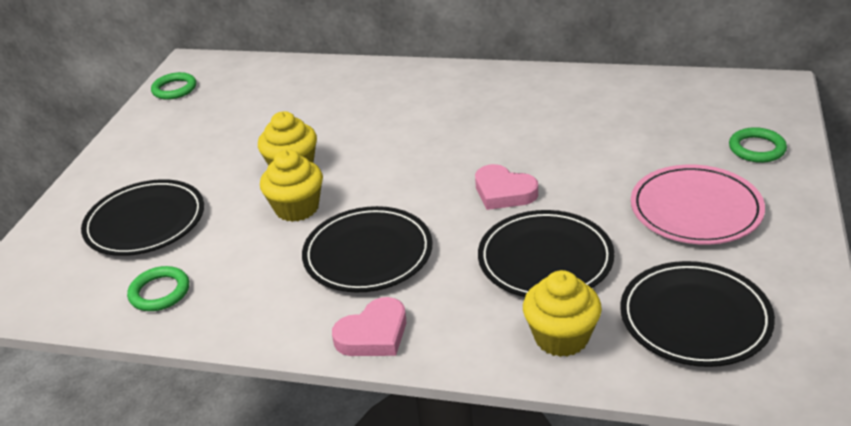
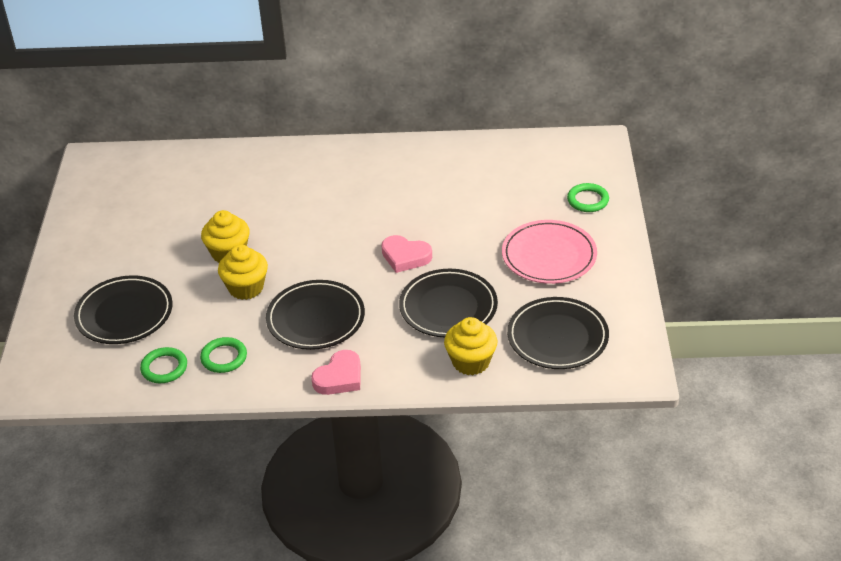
camera: 15 degrees left, 5 degrees up
(174, 89) = (89, 187): green ring -> green ring (224, 357)

